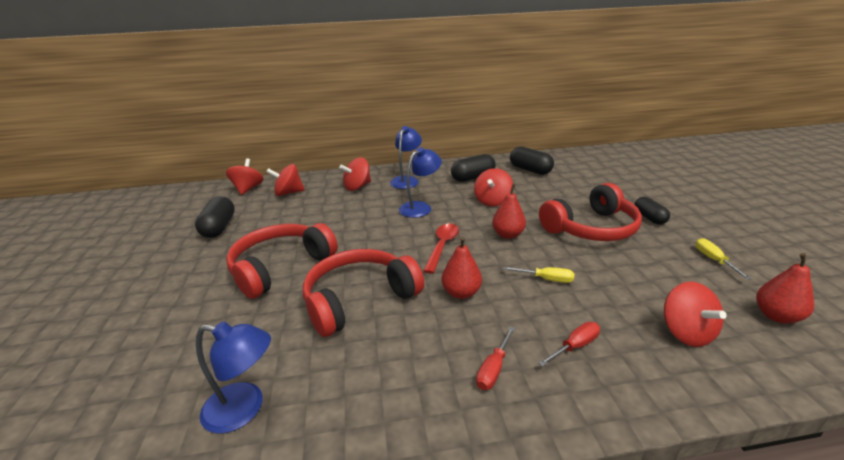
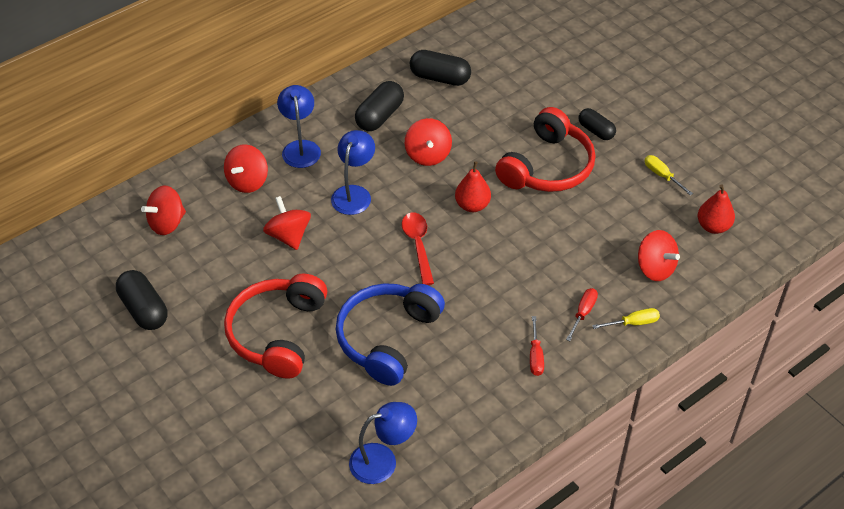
camera: 30 degrees left, 20 degrees up
(248, 189) = (101, 234): red spinning top -> red spinning top (288, 236)
(359, 299) = (387, 338): red headphones -> blue headphones
(461, 293) = (471, 296): red pear -> none
(546, 279) = (534, 252): yellow screwdriver -> yellow screwdriver (633, 323)

